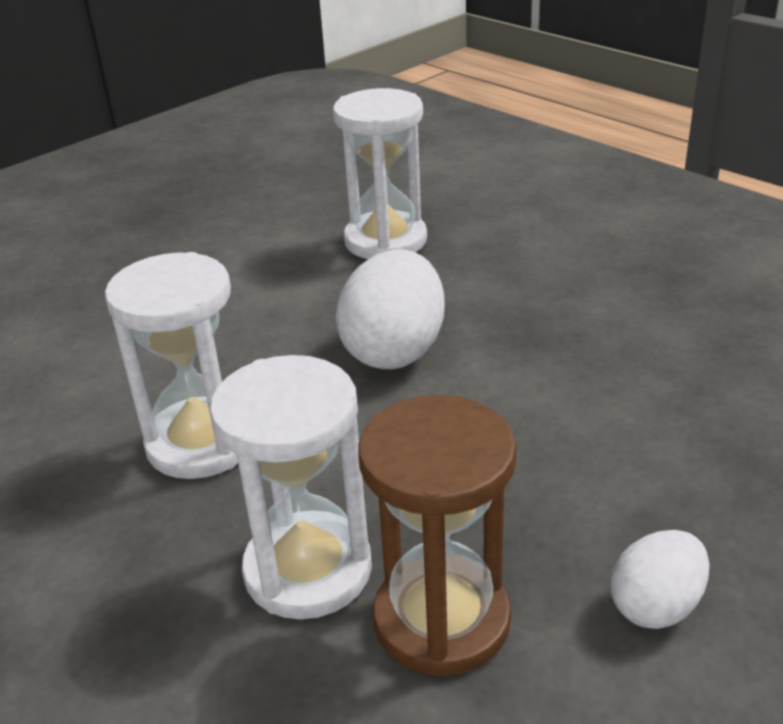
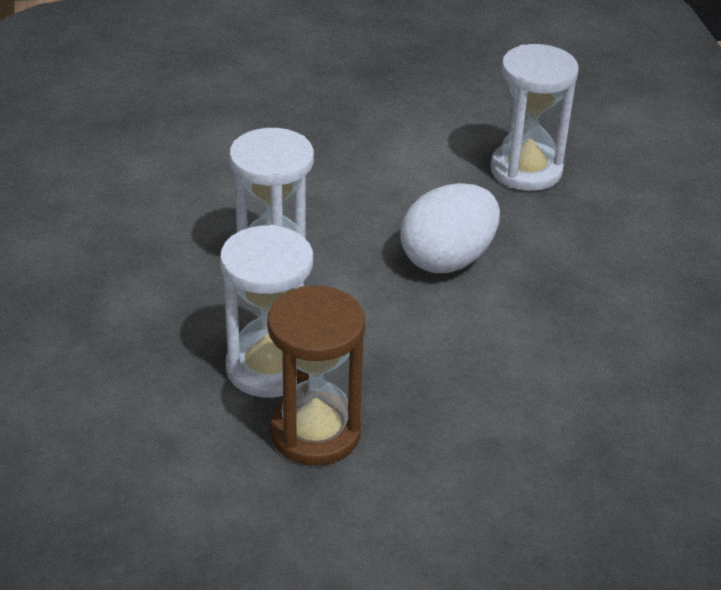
camera: 30 degrees right, 5 degrees up
(656, 606) = (441, 491): white egg -> none

